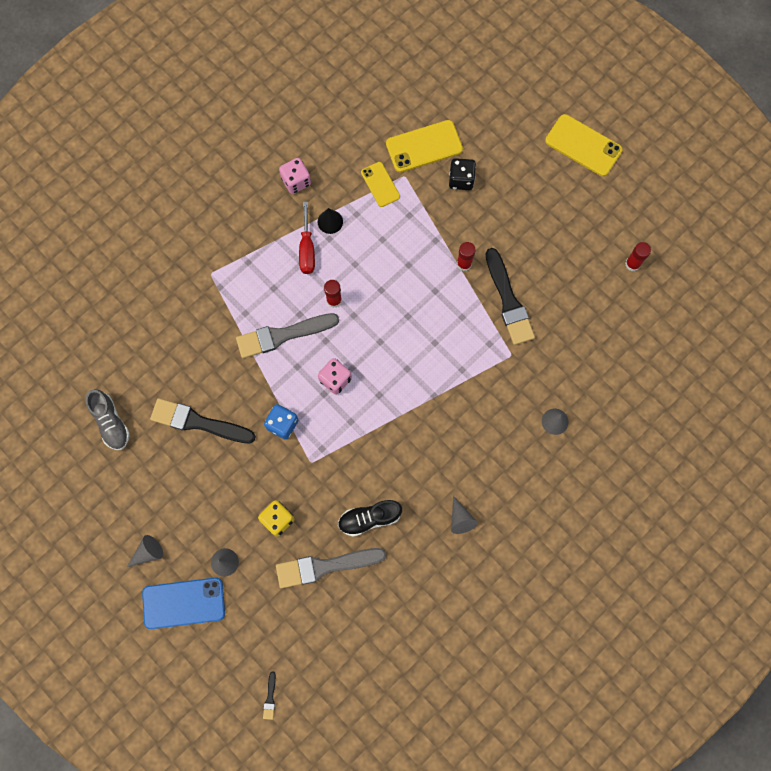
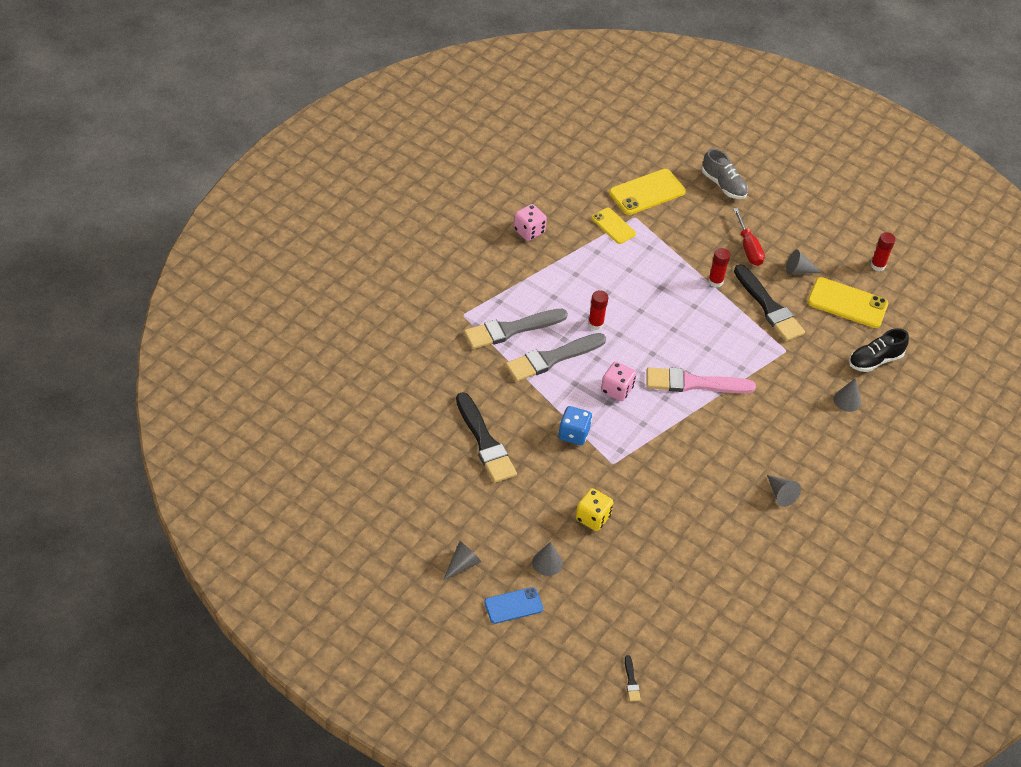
camera: 15 degrees left, 25 degrees down
(111, 422) = (392, 453): grey shoe -> grey shoe (723, 185)
(184, 603) = (513, 605): blue phone -> blue phone, size x0.62
(198, 422) = (485, 442): black brush -> black brush turned 120 degrees counterclockwise
(307, 249) = (556, 285): red screwdriver -> red screwdriver (748, 248)
(325, 566) = (654, 553): grey brush -> grey brush (511, 329)
(330, 221) = (572, 260): black cone -> none
(369, 518) = (688, 505): black shoe -> black shoe (875, 360)
(411, 382) = (693, 383): none -> pink brush
(461, 180) = (691, 215): black dice -> none
(550, 261) = (799, 270): none -> grey cone
(583, 145) = (799, 178): yellow phone -> yellow phone (847, 303)

